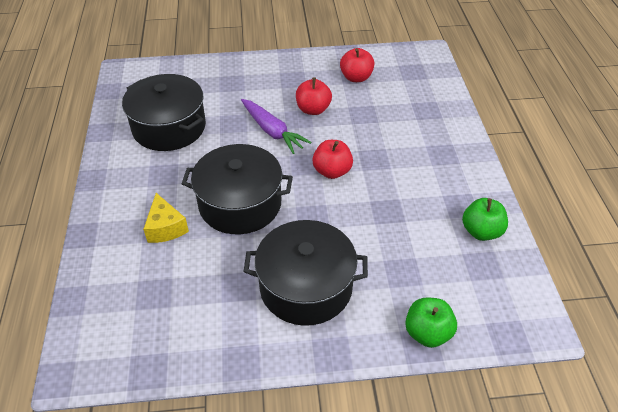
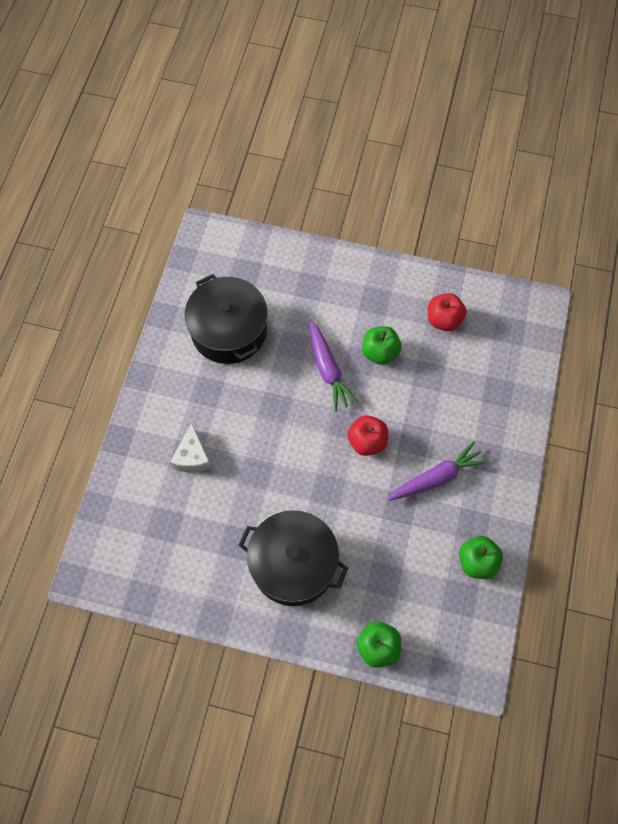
camera: 20 degrees right, 20 degrees up
(165, 227) = (192, 457): yellow cheese -> white cheese
(240, 204) = (267, 452): black pot -> none
(313, 109) = (380, 352): red apple -> green apple
(408, 180) = (437, 477): none -> purple carrot

